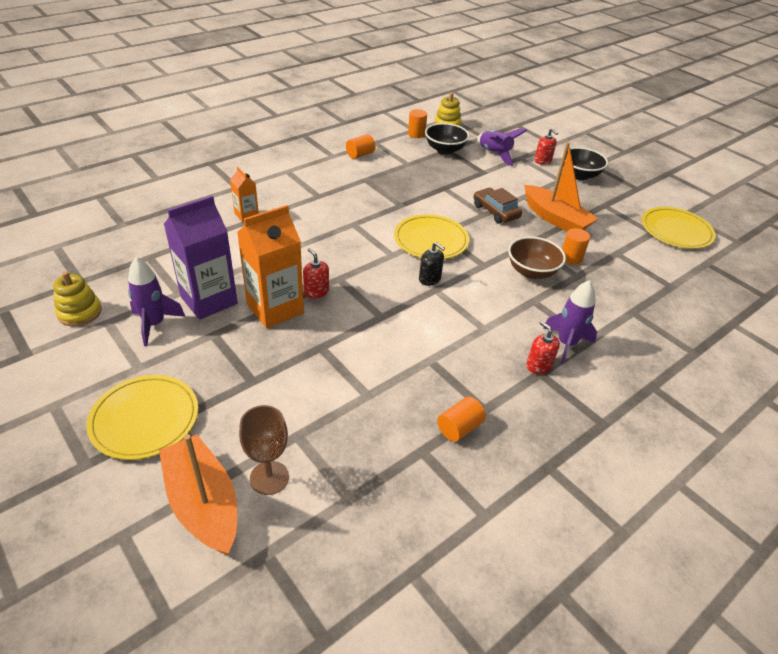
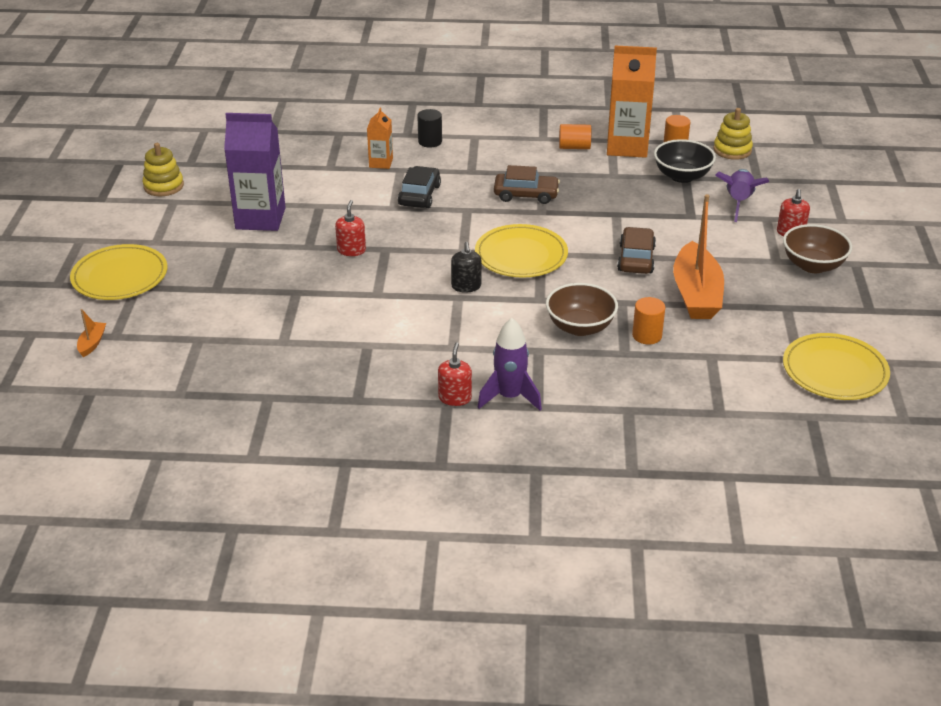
camera: 45 degrees right, 5 degrees down
(154, 324) = (201, 218): purple rocket -> none
(203, 503) = (92, 343): orange boat -> orange boat, size x0.41
(261, 186) = (430, 141): none -> black cylinder
(269, 478) = (147, 352): brown goblet -> none
(275, 309) = (301, 248): orange carton -> orange carton (627, 146)
(307, 227) = (419, 195): none -> black car
(376, 197) = (526, 195): none -> brown car
(459, 428) = (317, 399): orange cylinder -> none
(579, 175) = (813, 265): black bowl -> brown bowl

